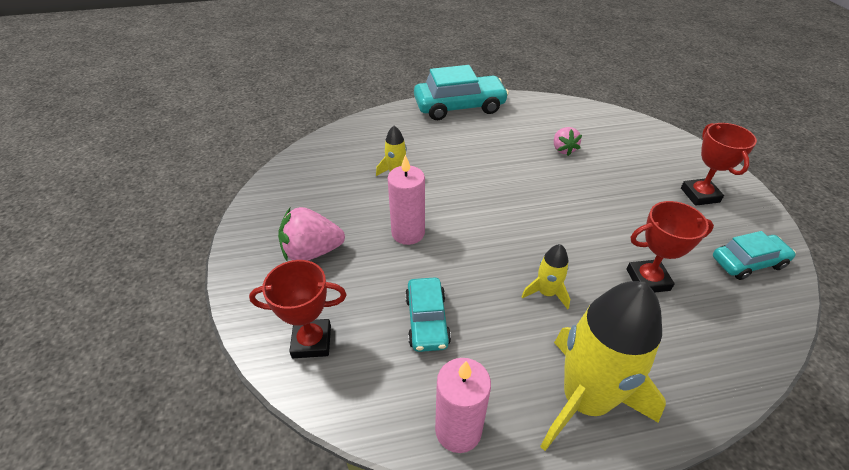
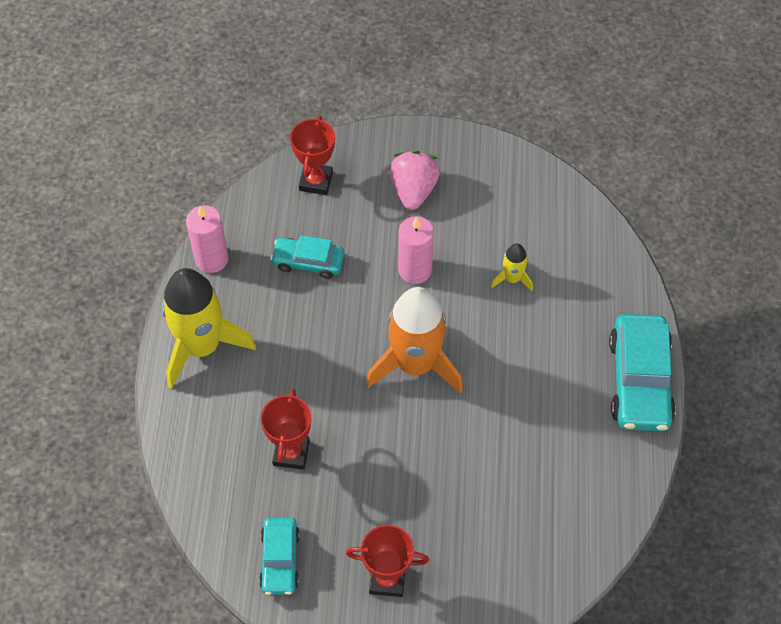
camera: 105 degrees right, 15 degrees up
(506, 214) = (415, 364): none -> orange rocket
(546, 293) = (305, 360): yellow rocket -> none
(563, 149) = (512, 469): pink strawberry -> none

